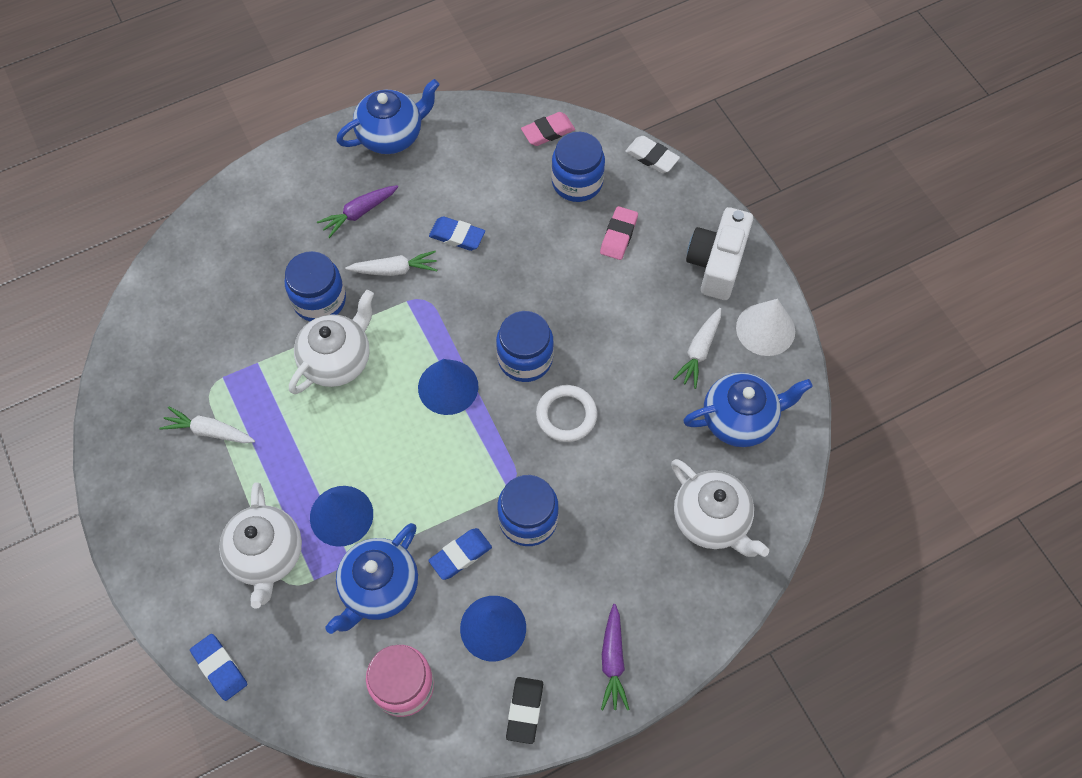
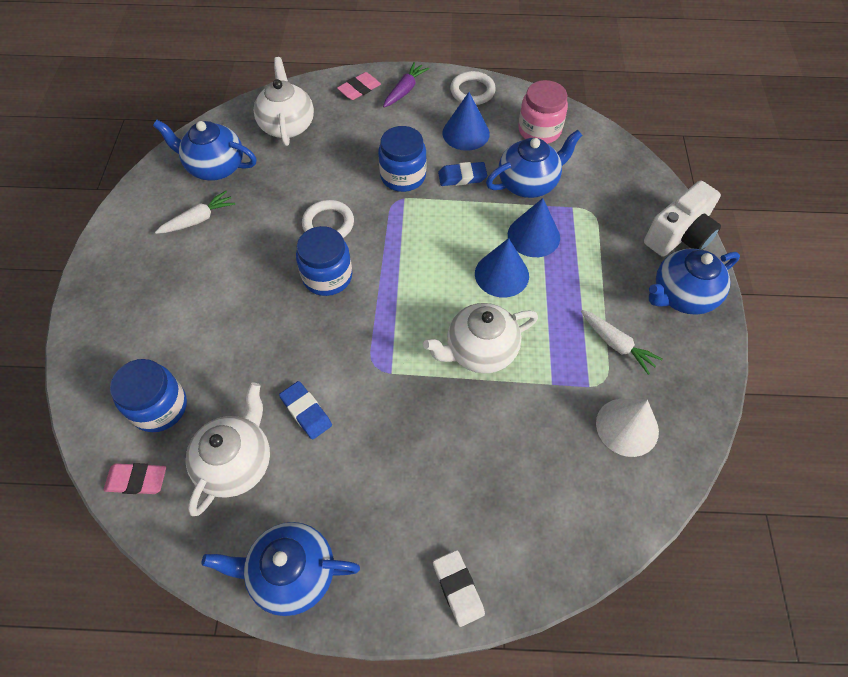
camera: 150 degrees left, 5 degrees down
(157, 521) = (681, 296): none -> blue teapot
(220, 668) = (658, 187): blue eraser -> none
(267, 555) = (601, 235): white teapot -> white teapot (237, 462)
(319, 300) = (468, 414): blue jar -> none
(358, 213) = (382, 490): purple carrot -> none
(395, 270) = (383, 408): white carrot -> none
(448, 387) = (401, 285): blue cone -> blue cone (501, 274)
(524, 710) = (472, 91): black eraser -> white ring
(618, 235) = (171, 336): pink eraser -> pink eraser (359, 89)
(652, 157) = (74, 395): white eraser -> white eraser (458, 588)
(717, 264) = (122, 273): white camera -> white camera (679, 235)
(765, 329) = (139, 211): white cone -> white cone (627, 427)

